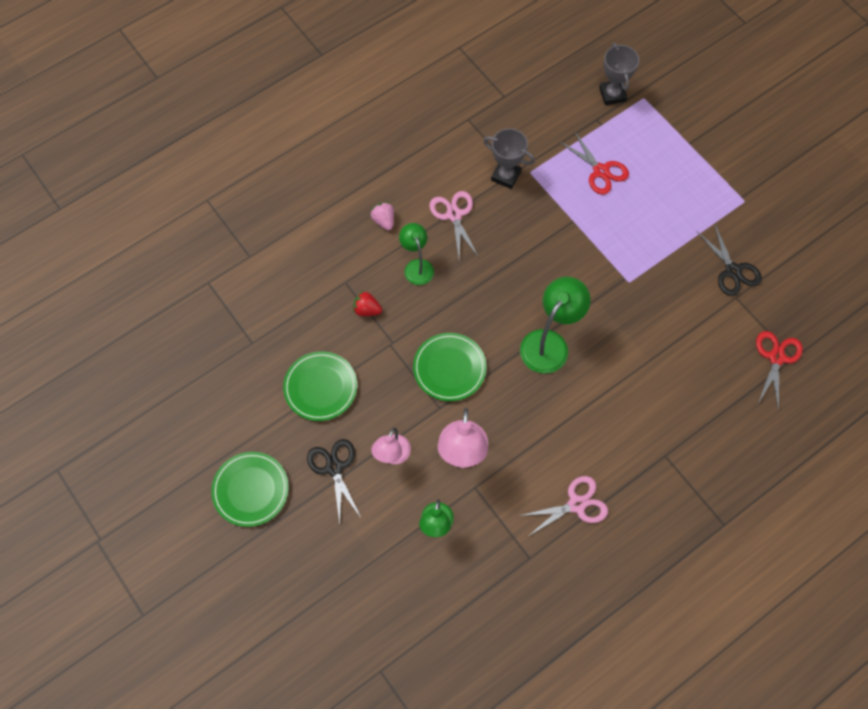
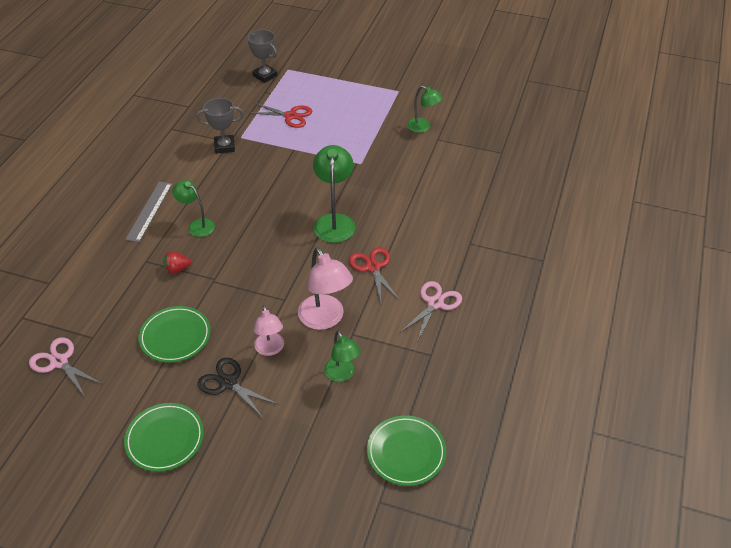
camera: 35 degrees left, 20 degrees down
(384, 221) = (149, 211): pink strawberry -> grey ruler
(449, 368) = (272, 272): green plate -> green plate (406, 452)
(454, 215) = (203, 184): pink scissors -> pink scissors (59, 362)
(733, 271) = (423, 127): black scissors -> green lamp
(776, 358) = (491, 157): red scissors -> red scissors (373, 267)

